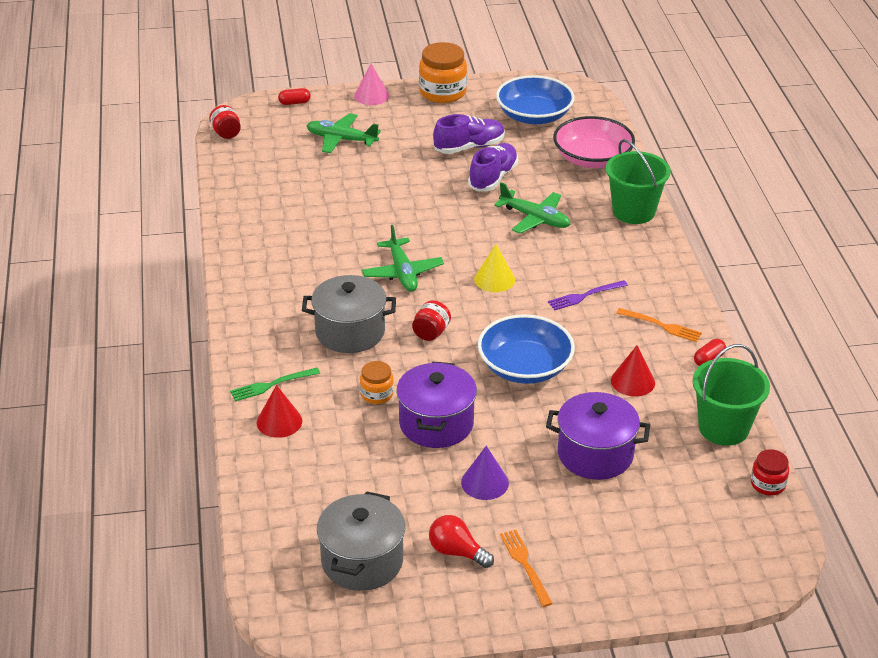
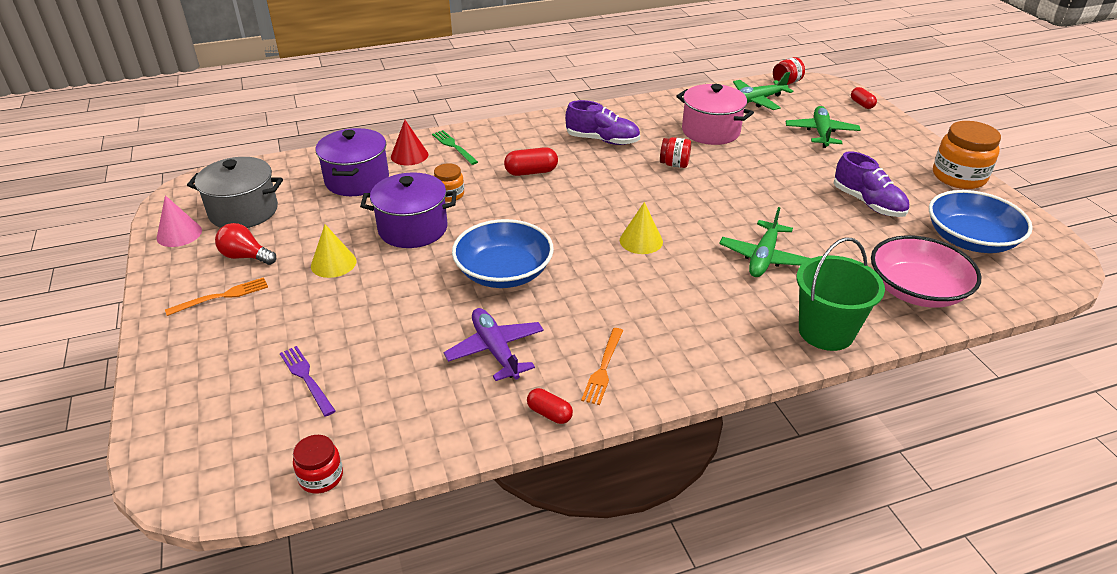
camera: 80 degrees right, 0 degrees up
(311, 202) = (710, 131): none -> pink pot
(350, 332) = (531, 172): grey pot -> red capsule
(371, 96) = (911, 139): pink cone -> pink cone (179, 234)
(402, 273) = (628, 188): green plane -> green plane (755, 101)
(431, 333) = (542, 213): red jar -> red jar (674, 164)
(457, 552) = (245, 256): red light bulb -> red light bulb turned 90 degrees counterclockwise
(485, 482) = (333, 263): purple cone -> yellow cone
(493, 177) = (822, 223): purple shoe -> purple shoe (602, 140)
(584, 296) = (637, 303): purple fork -> purple fork (306, 378)
(595, 454) = (373, 330): purple pot -> purple pot (357, 180)
(632, 381) = (495, 350): red cone -> purple plane
(723, 428) = (422, 432): green bucket -> none

